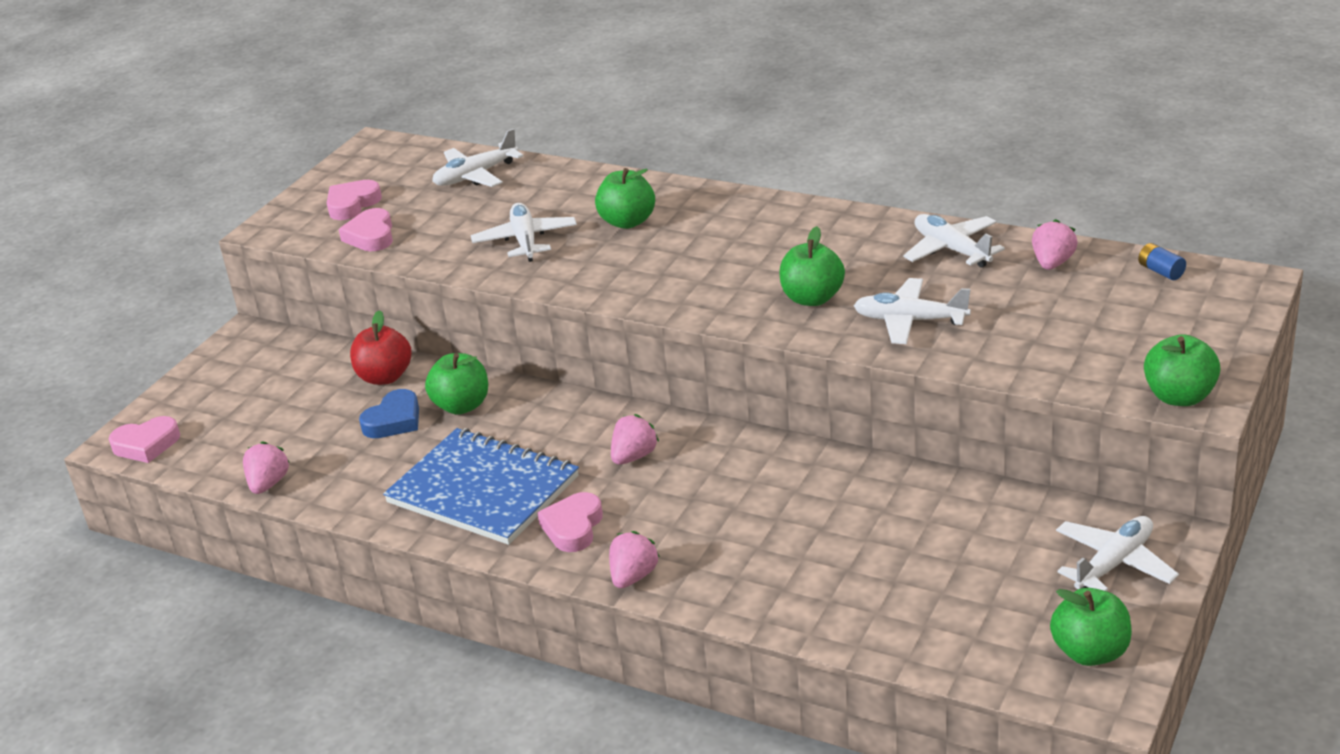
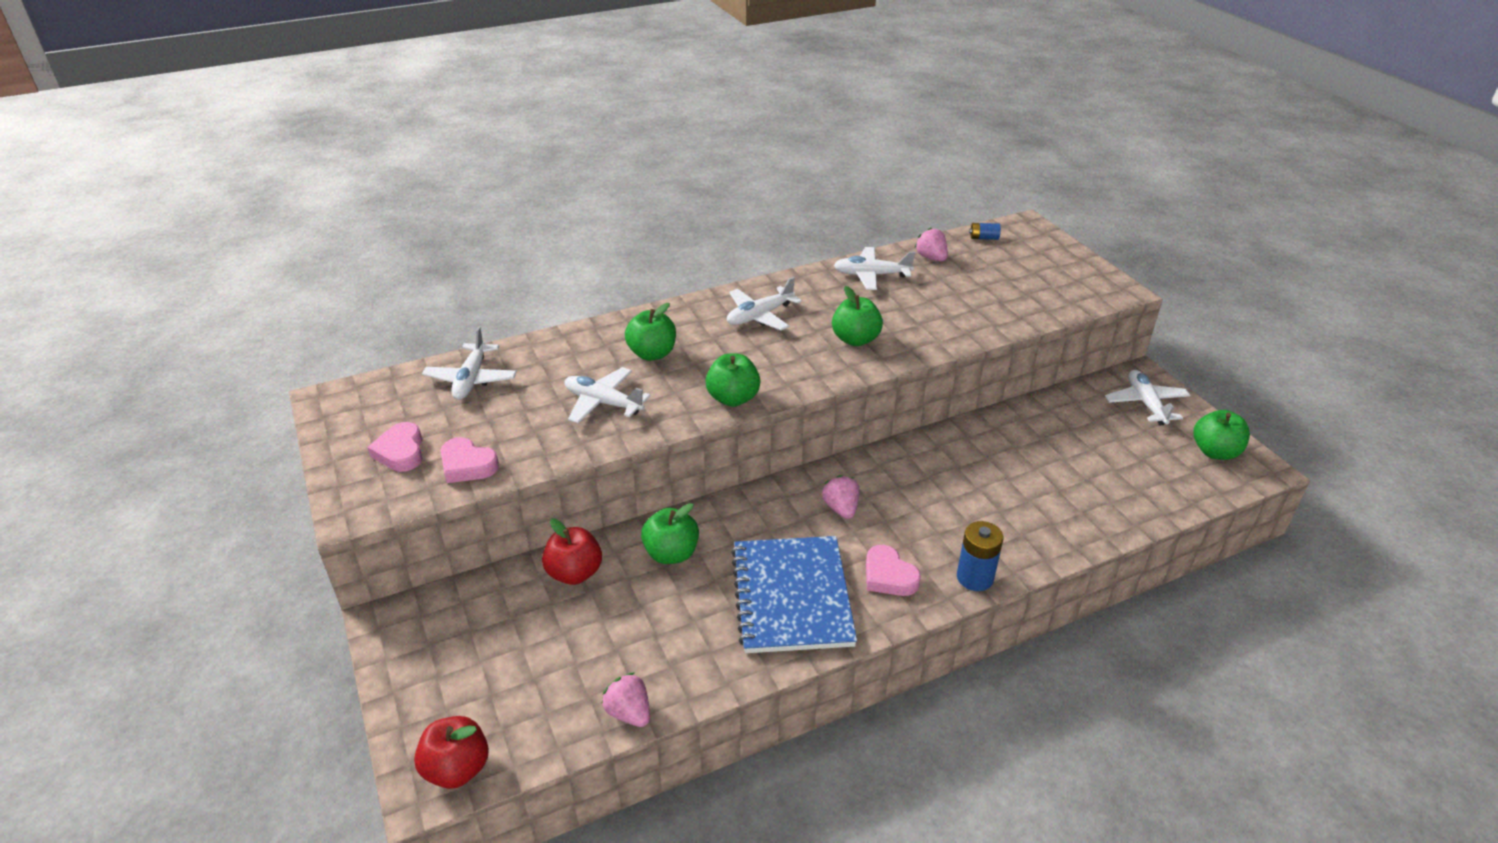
camera: 55 degrees left, 5 degrees up
(146, 445) = (457, 769): pink heart -> red apple
(394, 420) = (641, 597): blue heart -> none
(483, 490) = (792, 596): blue notebook -> blue notebook turned 75 degrees counterclockwise
(633, 576) = (975, 577): pink strawberry -> blue battery
(910, 321) = (928, 323): white plane -> white plane (760, 316)
(1179, 397) = (1108, 293): green apple -> green apple (733, 398)

